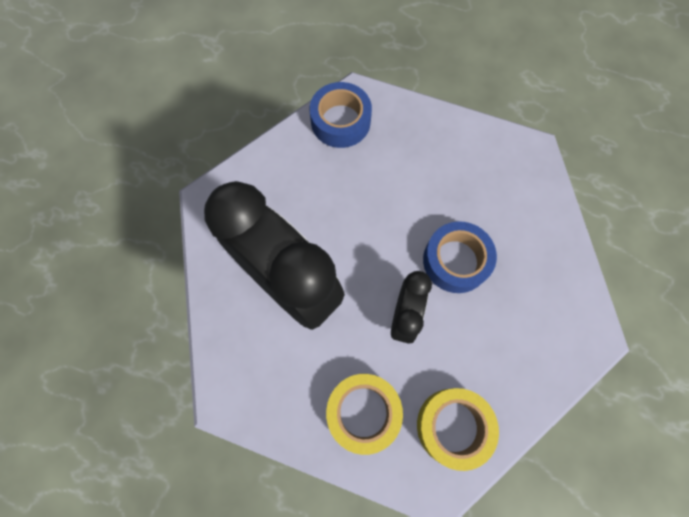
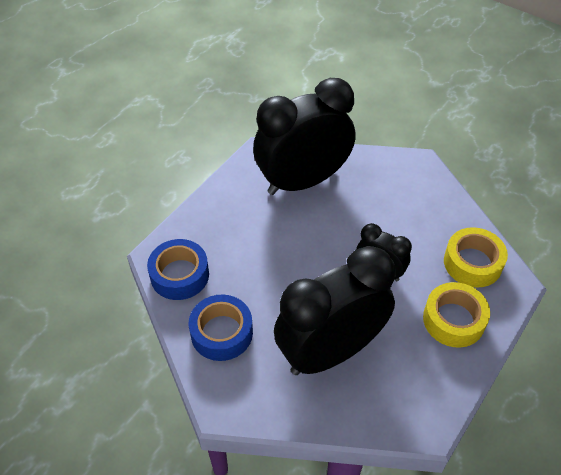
camera: 75 degrees left, 20 degrees down
(456, 261) = (341, 226): blue tape -> blue tape (221, 333)
(506, 204) = (303, 181): none -> black clock

